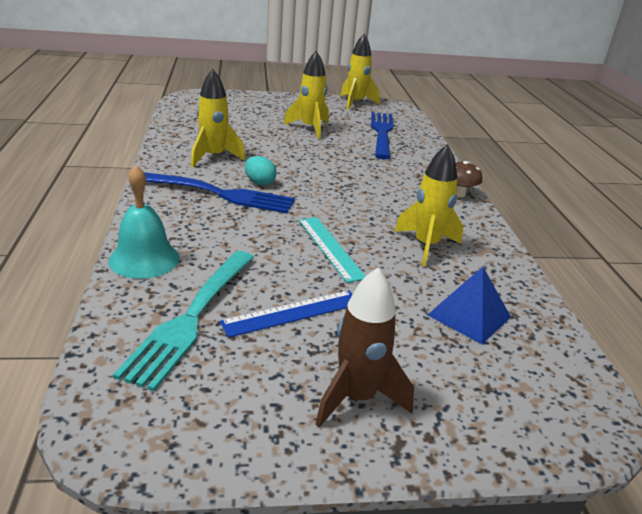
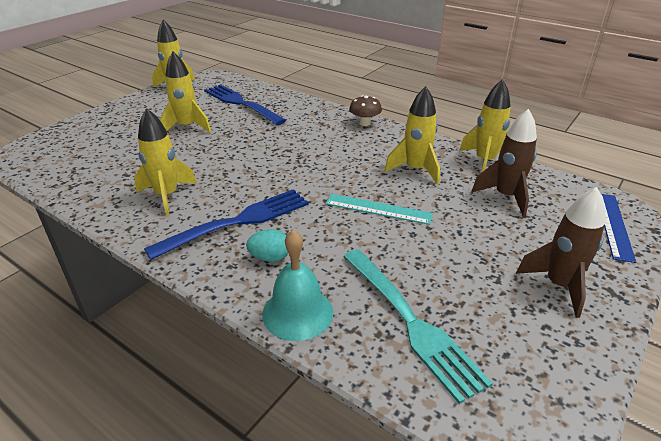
camera: 45 degrees left, 5 degrees up
(259, 183) = (244, 194): turquoise egg -> turquoise egg (270, 257)
(292, 313) = (445, 267): blue ruler -> blue ruler (613, 225)
(469, 315) = (506, 197): blue pyramid -> brown rocket
(515, 282) = (485, 161): none -> yellow rocket

